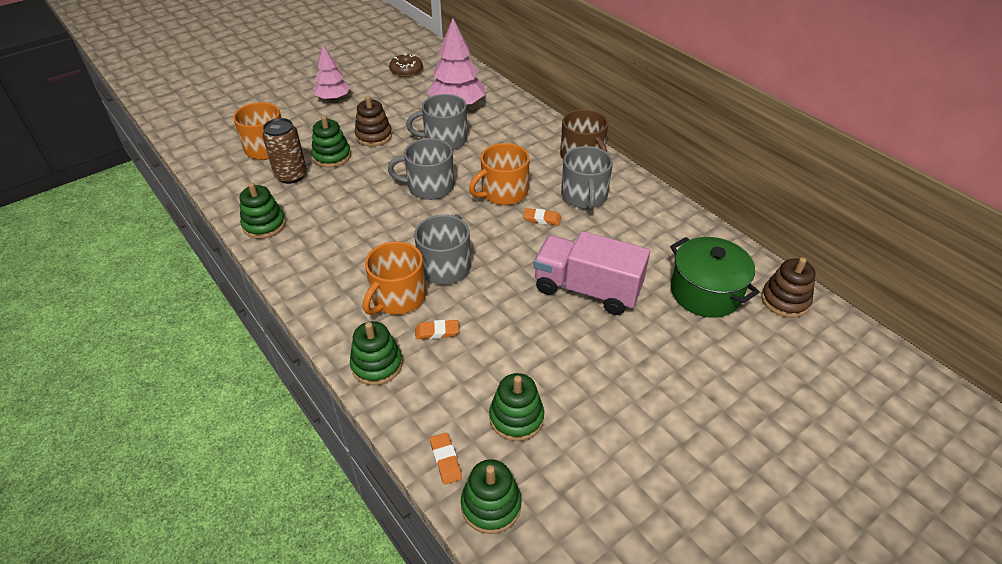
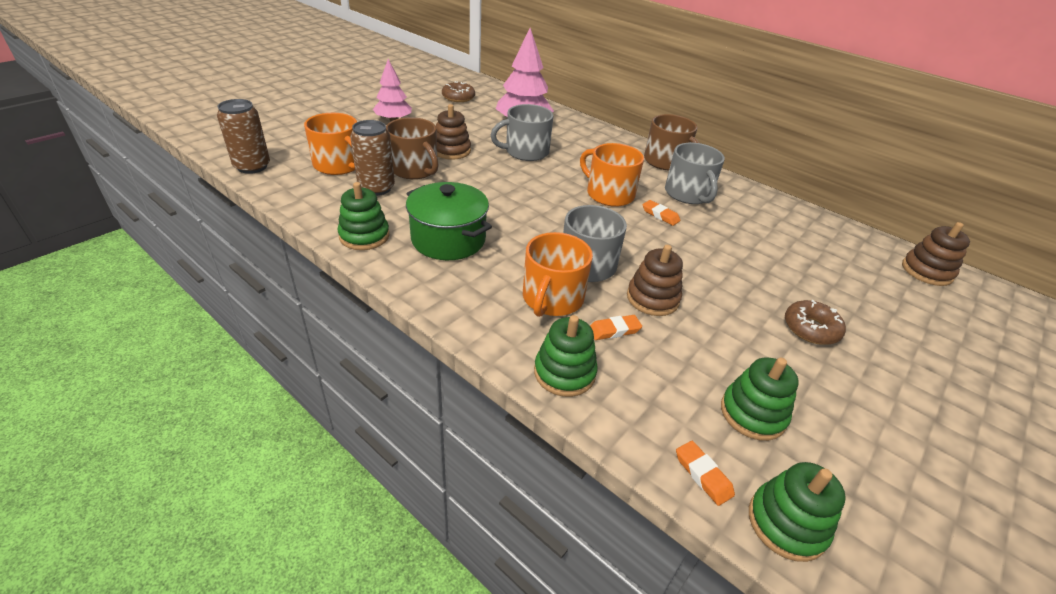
camera: 15 degrees left, 5 degrees down
(194, 148) = (252, 166): none -> brown can
(332, 156) = (414, 169): green stacking toy -> brown mug
(429, 186) = (532, 192): grey mug -> none
(487, 305) = (652, 298): none -> brown stacking toy
(503, 192) = (609, 194): orange mug -> orange mug turned 90 degrees clockwise
(542, 219) = (660, 215): orange eraser -> orange eraser turned 45 degrees clockwise
(587, 289) = (743, 275): pink truck -> none
(619, 348) = (811, 328): none -> brown donut
(705, 292) = (853, 270): green pot -> green pot (448, 239)

